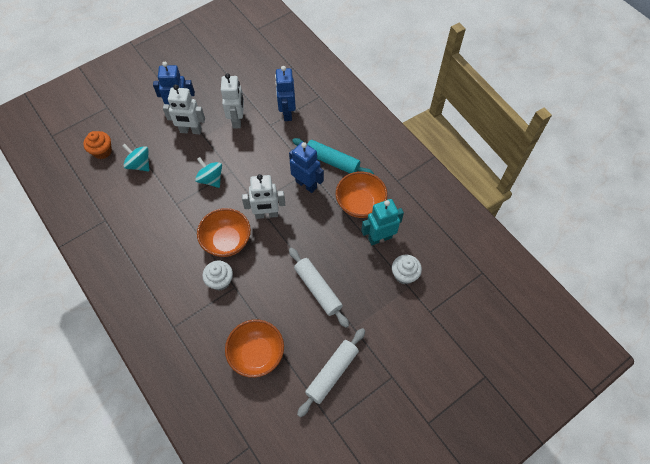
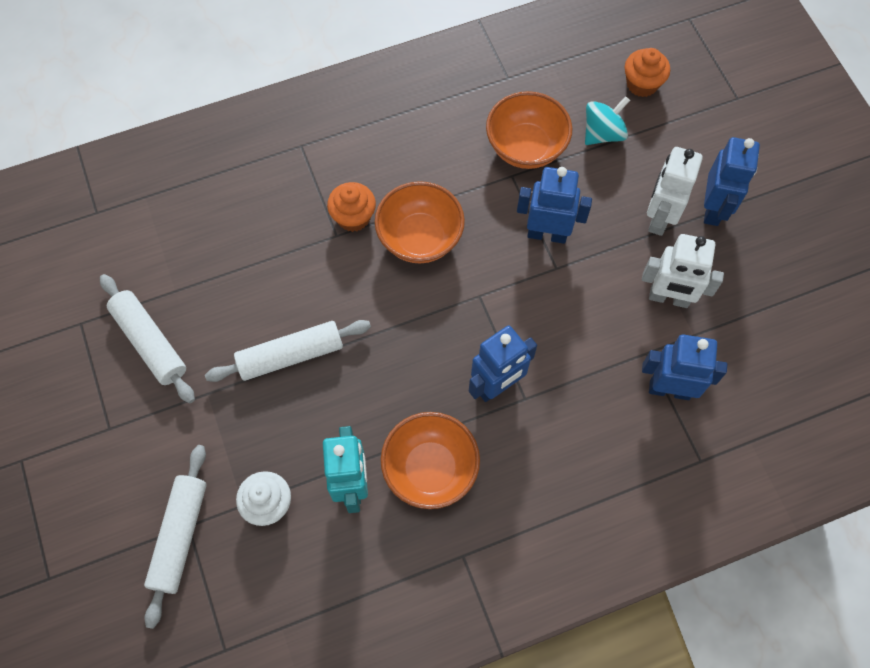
camera: 105 degrees right, 5 degrees up
(211, 179) = (547, 234): turquoise spinning top -> blue robot
(220, 281) = (353, 217): white cupcake -> orange cupcake
(257, 354) = (219, 246): orange bowl -> orange bowl (525, 147)
(266, 214) = (453, 307): white robot -> none
(332, 161) = (536, 444): turquoise rolling pin -> none
(437, 314) = (180, 536): none -> white rolling pin

